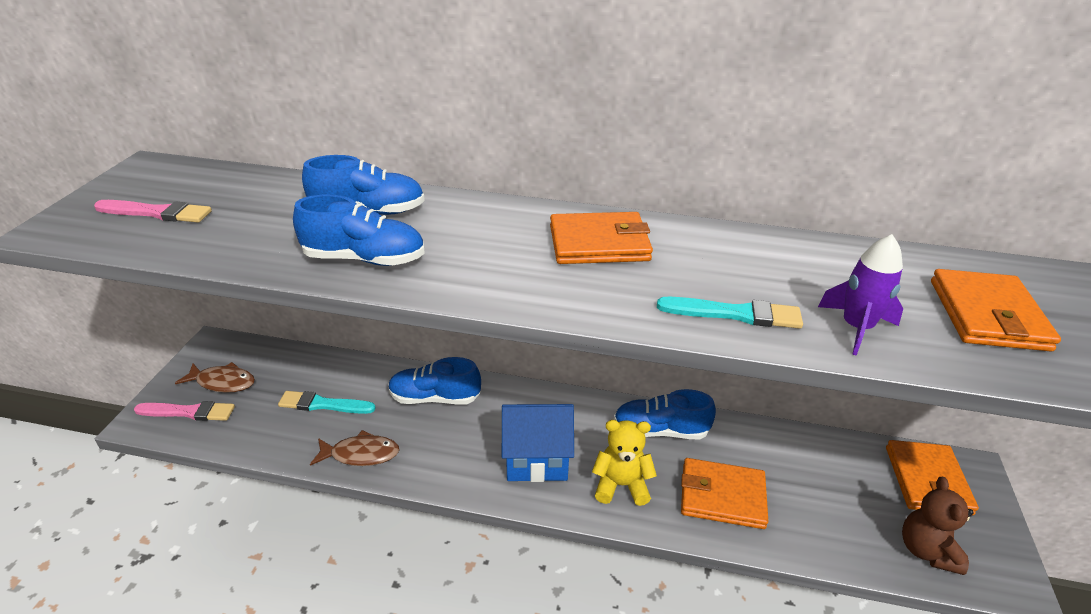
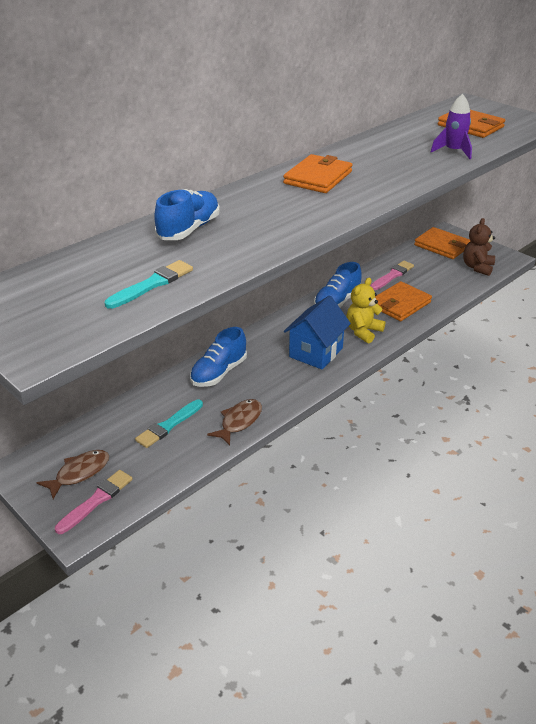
camera: 55 degrees left, 0 degrees up
(157, 213) = (74, 306): pink brush -> pink brush (392, 276)
(364, 259) = (250, 243): blue shoe -> none
(734, 314) = (417, 170): turquoise brush -> turquoise brush (152, 284)
(926, 550) = (477, 267): brown teddy bear -> brown teddy bear turned 75 degrees clockwise

